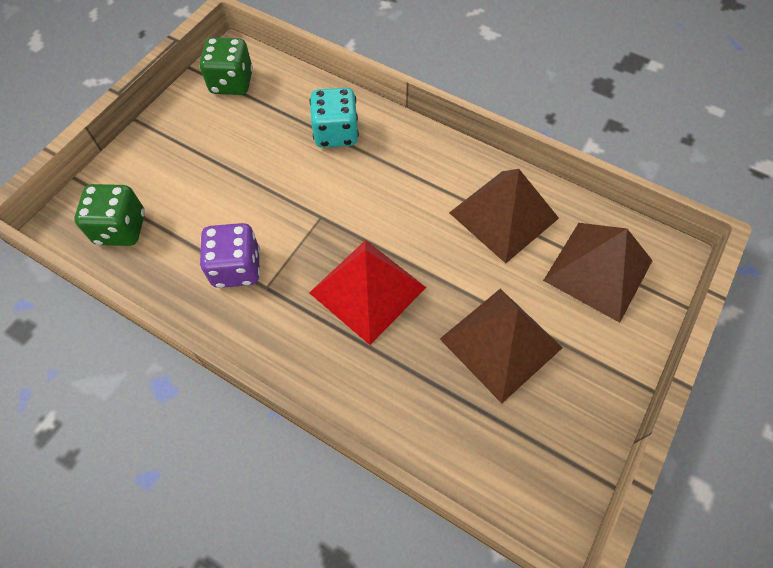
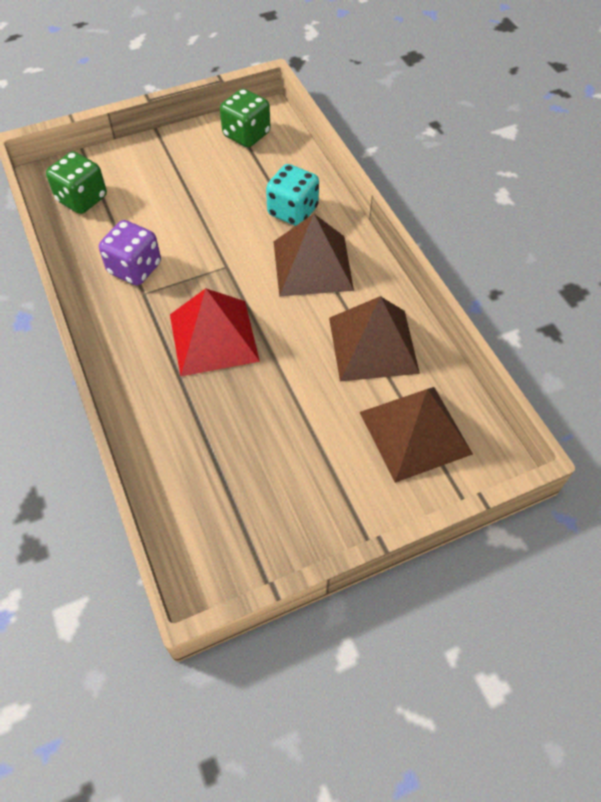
camera: 35 degrees right, 5 degrees down
(501, 343) = (280, 436): brown pyramid -> brown pyramid (312, 265)

